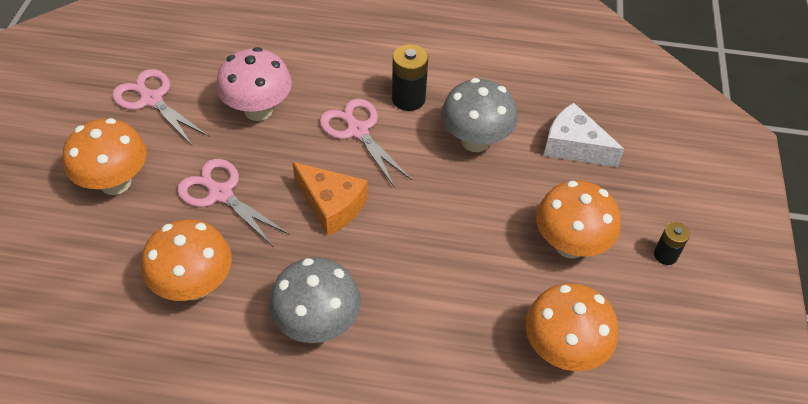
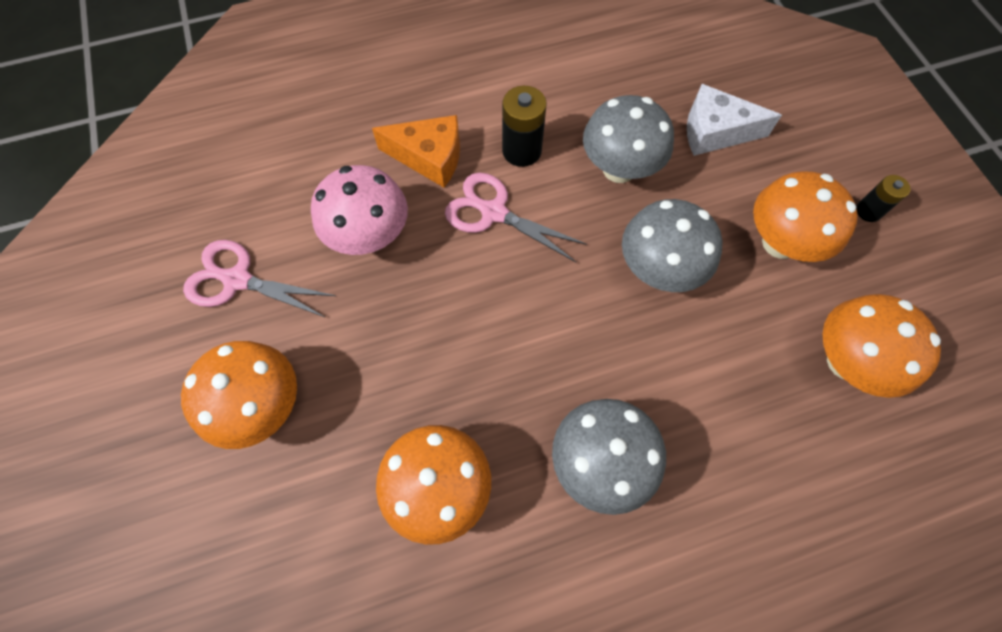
camera: 25 degrees left, 15 degrees up
(220, 194) = (394, 360): pink scissors -> none
(331, 205) = (523, 314): orange cheese -> orange cheese (429, 157)
(455, 221) = (658, 270): none -> grey mushroom

